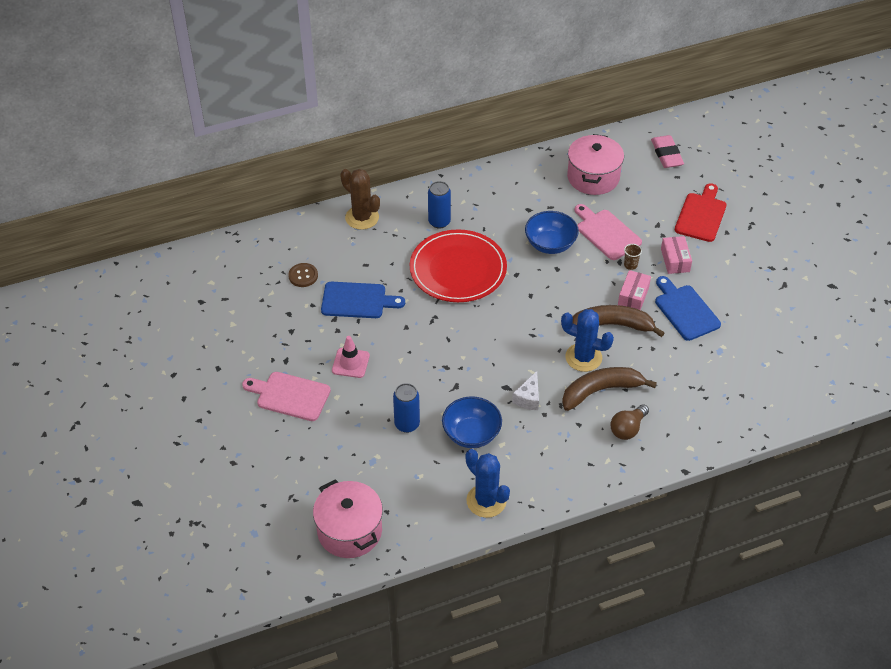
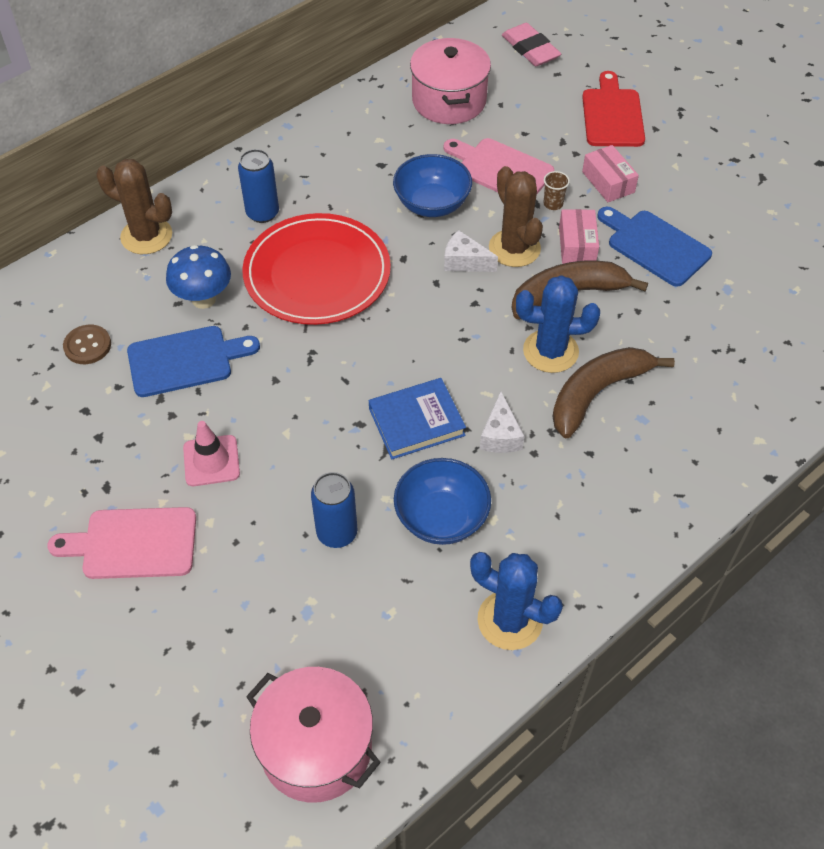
camera: 20 degrees left, 5 degrees up
(382, 266) = (203, 299): none -> blue mushroom
(481, 376) = (416, 422): none -> blue book
(554, 287) = (464, 262): none -> white cheese
(591, 287) = (514, 248): none -> brown cactus
(628, 429) = (661, 438): brown light bulb -> none

